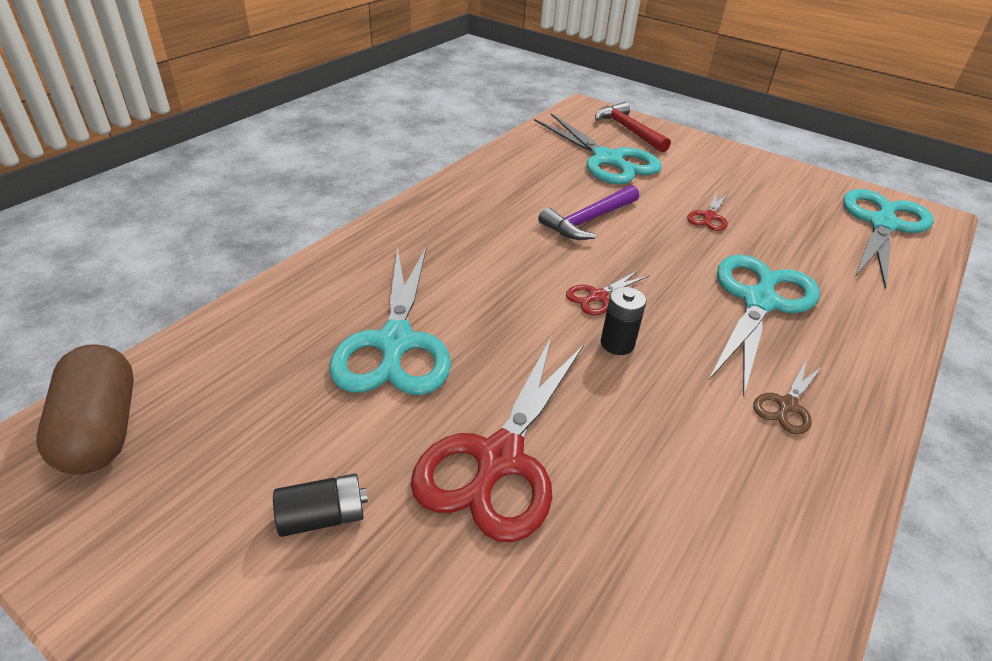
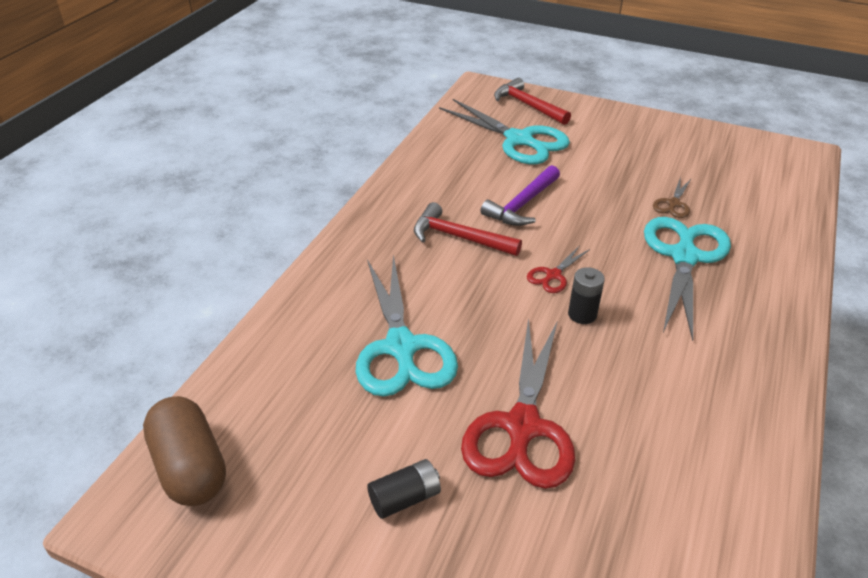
camera: 10 degrees left, 0 degrees up
(506, 242) = (459, 237): none -> red hammer
(709, 217) = (623, 184): red scissors -> none
(787, 405) = (726, 342): brown scissors -> brown scissors (673, 204)
(882, 224) = (766, 167): turquoise scissors -> none

